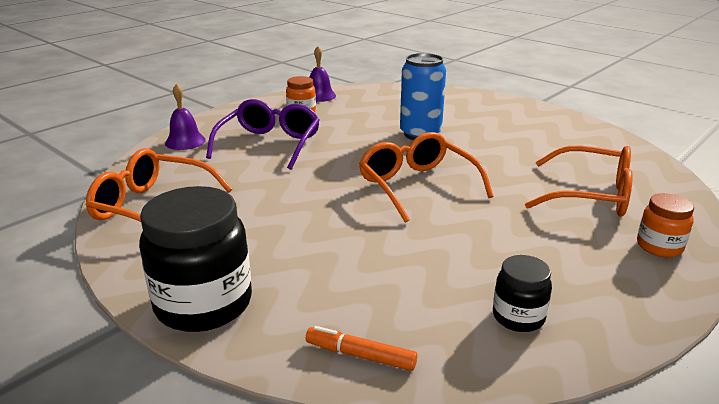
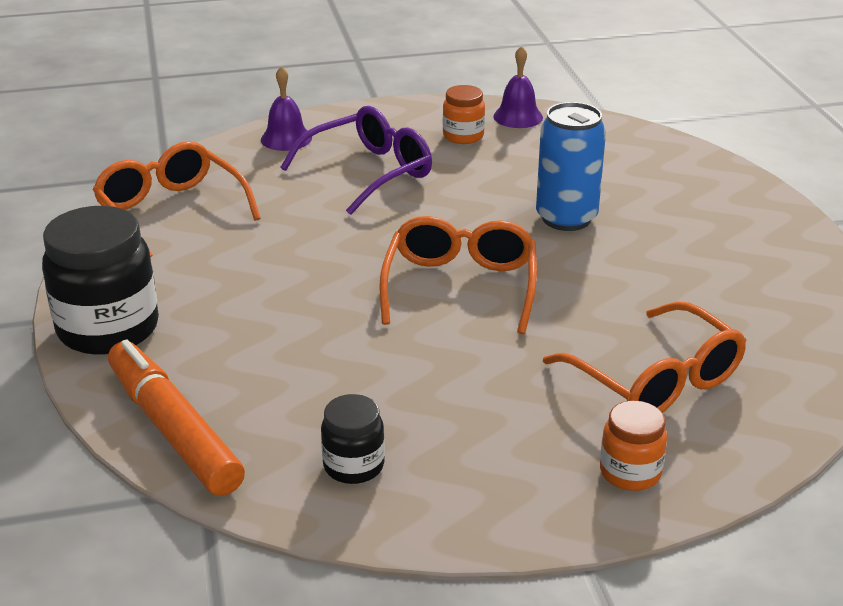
camera: 35 degrees right, 5 degrees up
(361, 355) = (174, 431): orange marker -> orange marker, size x2.02

